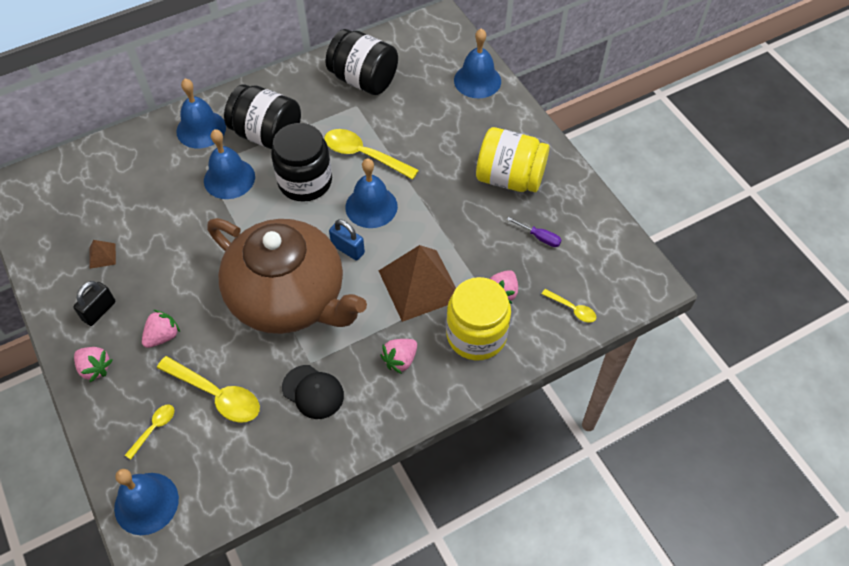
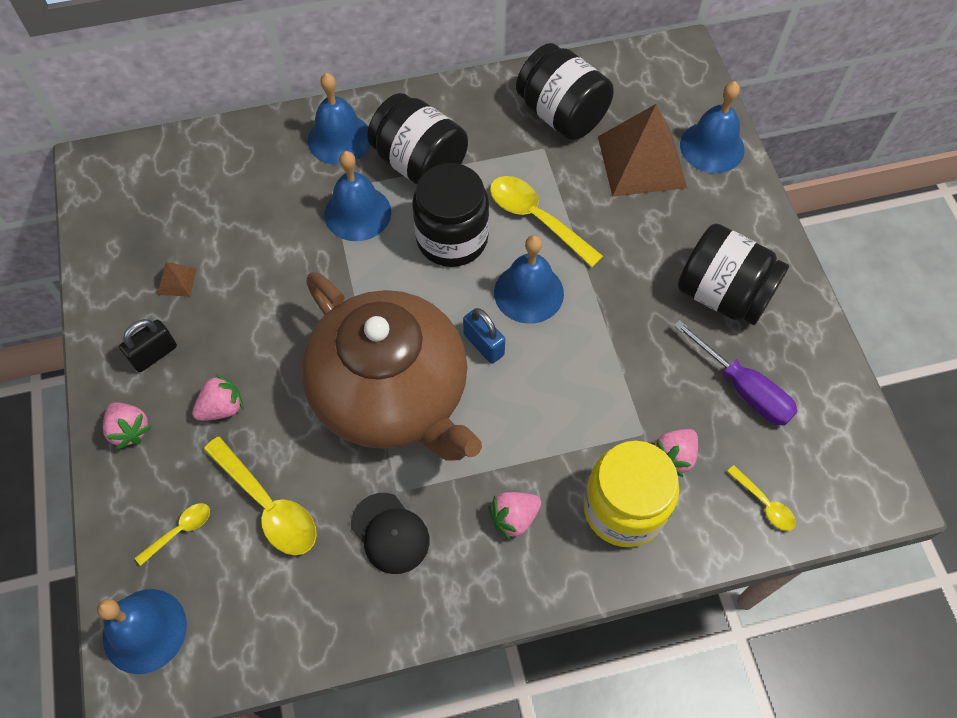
camera: 15 degrees right, 5 degrees up
(419, 285) = (565, 417): brown pyramid -> brown pyramid (641, 161)
(509, 178) = (723, 294): yellow jar -> black jar
(539, 237) = (743, 389): purple screwdriver -> purple screwdriver, size x1.80

